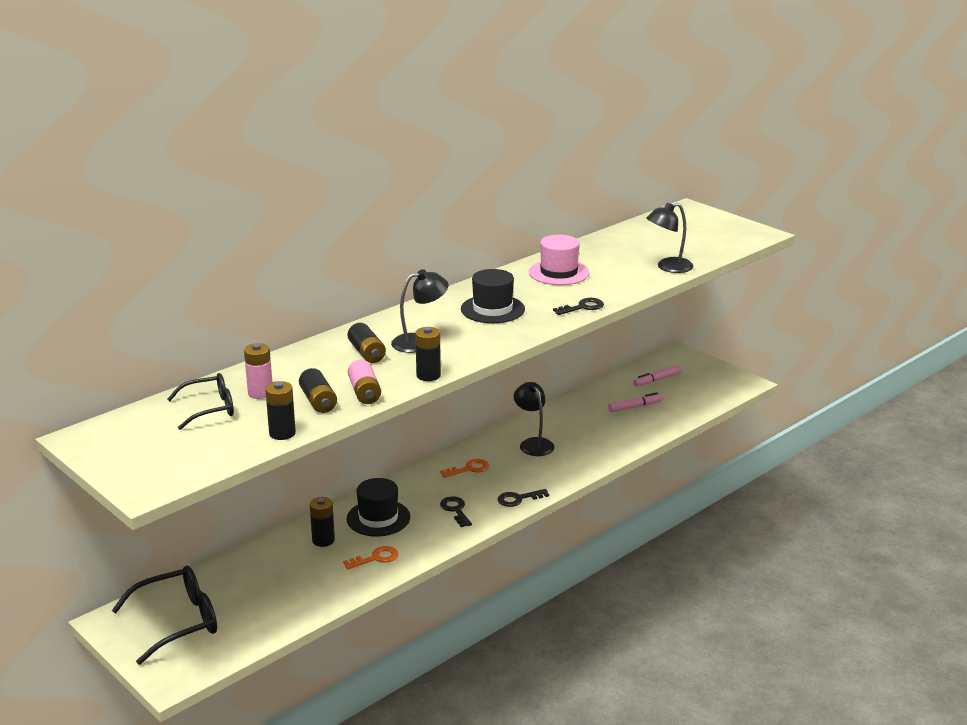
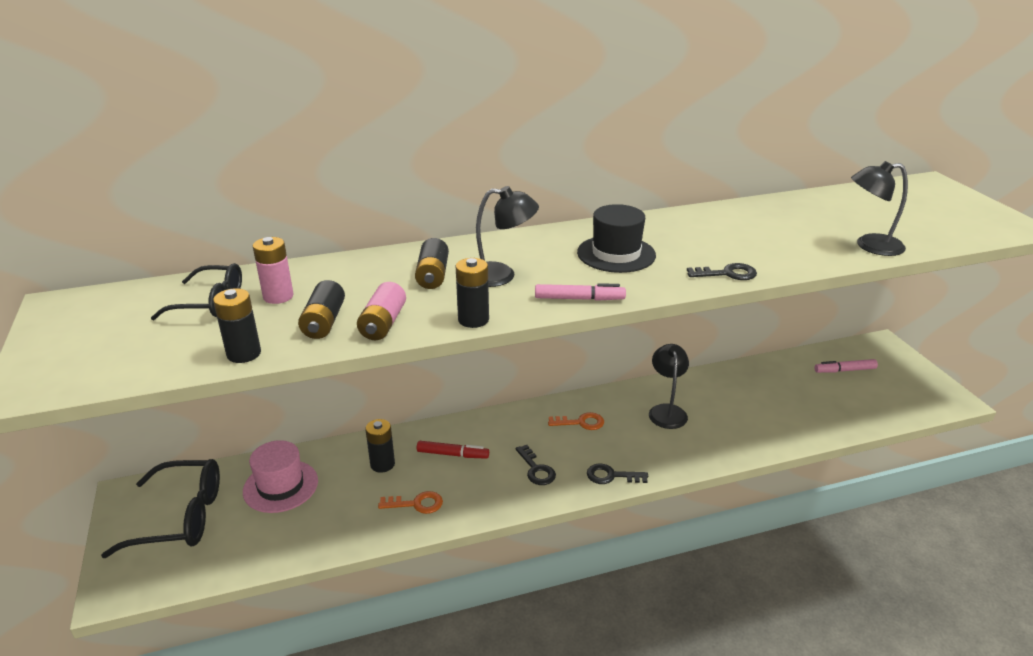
camera: 25 degrees right, 5 degrees up
(378, 518) = (452, 454): black hat -> red marker
(455, 510) = (536, 469): black key -> black key turned 150 degrees clockwise
(559, 273) = (726, 227): pink hat -> pink hat (280, 486)
(635, 407) = (804, 396): pink marker -> pink marker (579, 299)

